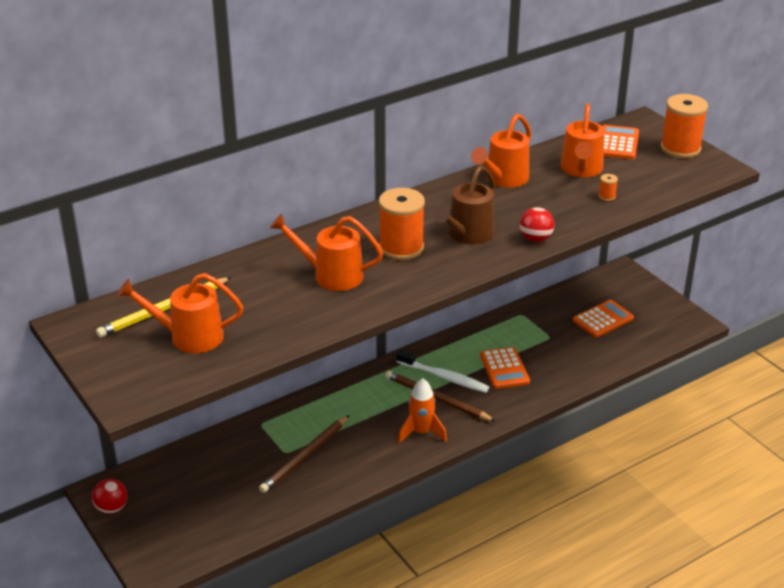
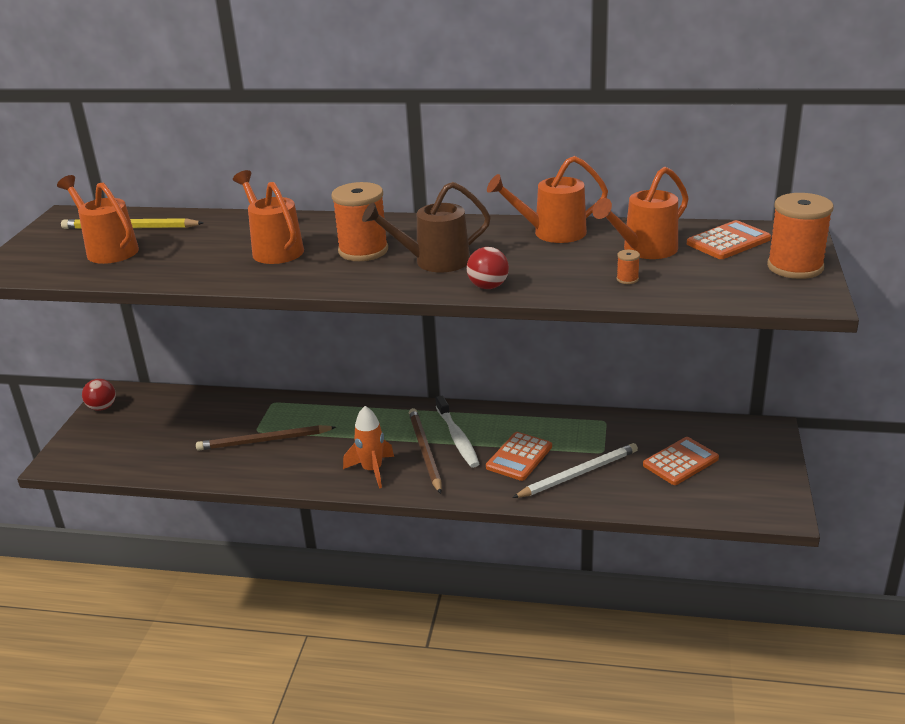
camera: 45 degrees right, 5 degrees down
(556, 360) = (578, 474): none -> white pencil
(603, 319) = (680, 462): orange calculator -> orange calculator turned 45 degrees counterclockwise

